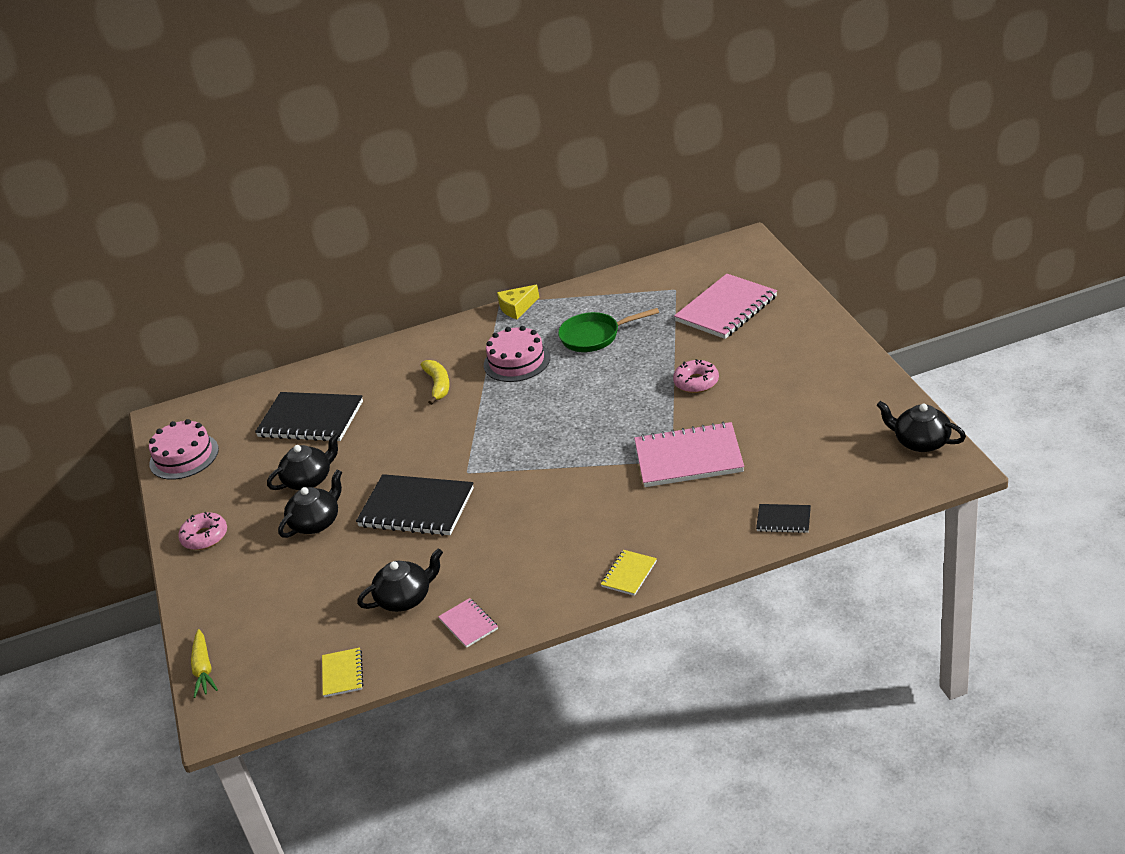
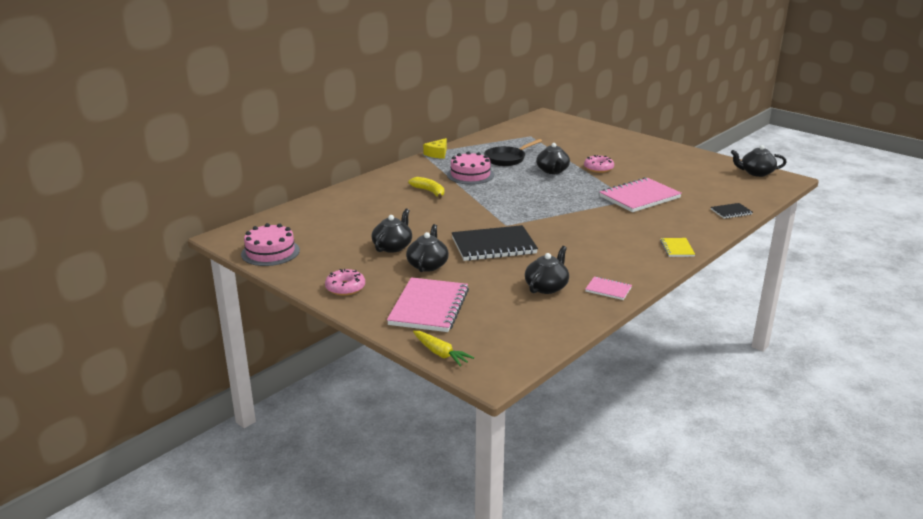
camera: 35 degrees left, 10 degrees down
(311, 419) = (354, 219): black notebook -> none
(342, 674) = (554, 331): yellow notebook -> none
(594, 336) = (507, 159): green pan -> black pan
(629, 374) = (552, 171): none -> black teapot
(726, 309) = (573, 140): pink notebook -> pink notebook (429, 307)

